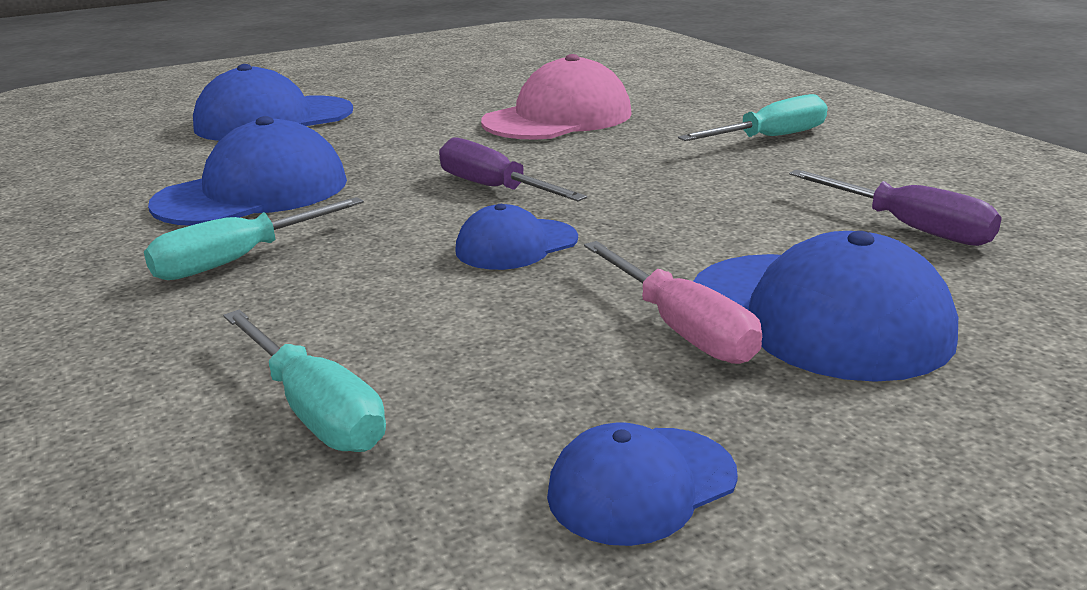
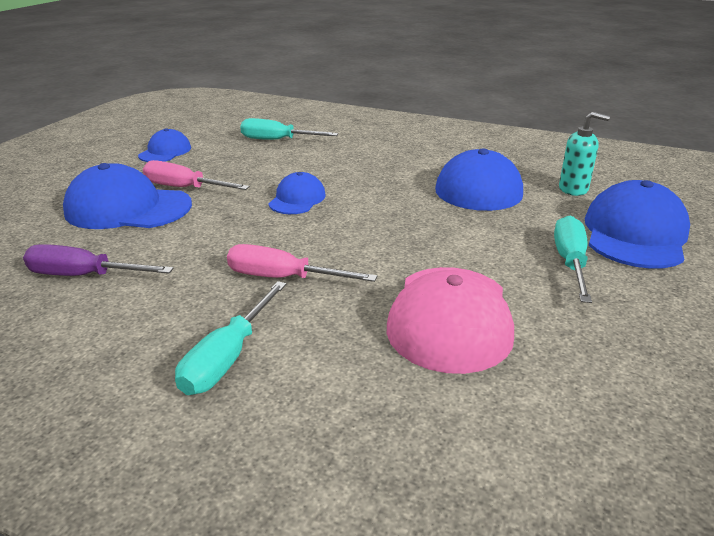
camera: 140 degrees right, 5 degrees up
(183, 159) = (573, 189): none -> turquoise soap dispenser
(238, 260) = (399, 161): turquoise screwdriver -> turquoise screwdriver (570, 262)
(493, 188) = (365, 226): purple screwdriver -> none
(662, 169) = (283, 278): none -> pink screwdriver

